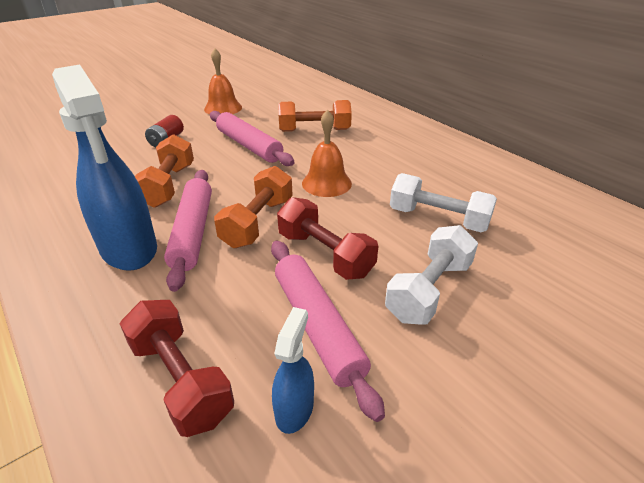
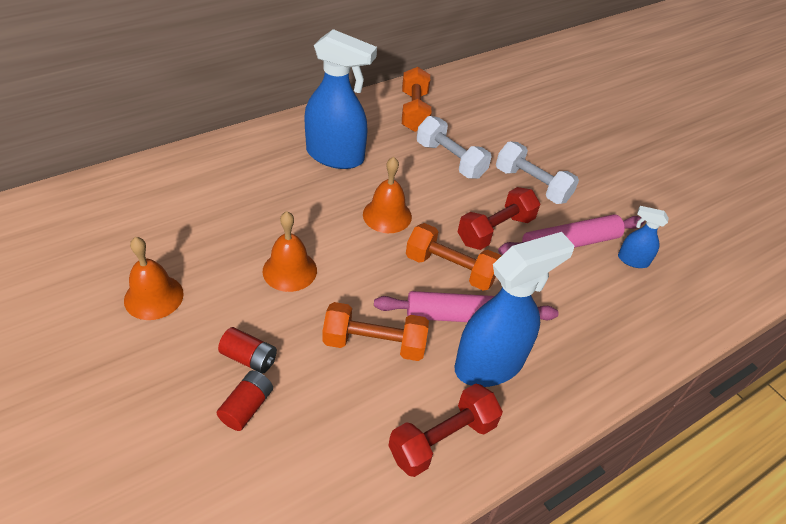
camera: 90 degrees left, 10 degrees up
(126, 143) = (247, 407): none -> red battery
(180, 380) = (623, 314): red dumbbell -> red dumbbell (442, 439)
(249, 146) = (289, 270): pink rolling pin -> orange bell
(314, 130) = (263, 209): orange dumbbell -> orange dumbbell (414, 111)
(399, 153) = (335, 156): none -> blue spray bottle
(438, 219) = (450, 160): white dumbbell -> white dumbbell turned 75 degrees counterclockwise

